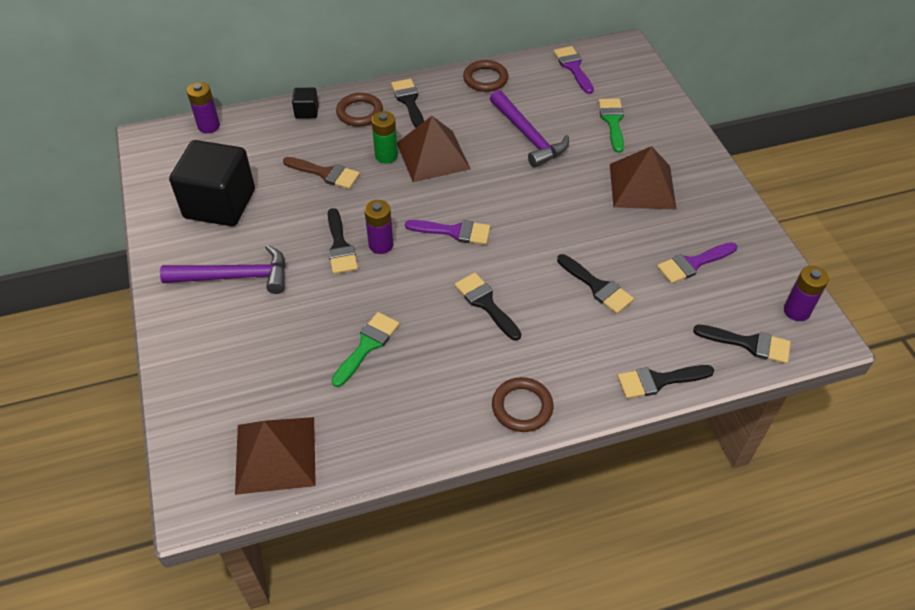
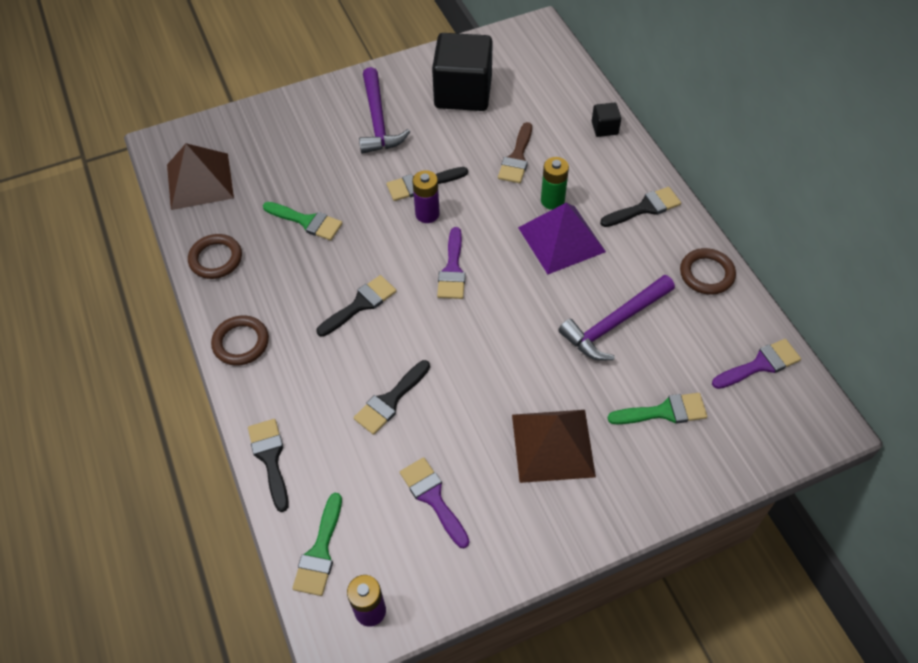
camera: 85 degrees right, 5 degrees up
(209, 126) = (564, 63): purple battery -> none
(360, 112) = (614, 169): brown ring -> brown ring (216, 259)
(433, 156) = (561, 239): brown pyramid -> purple pyramid
(749, 344) = (320, 552): black brush -> green brush

